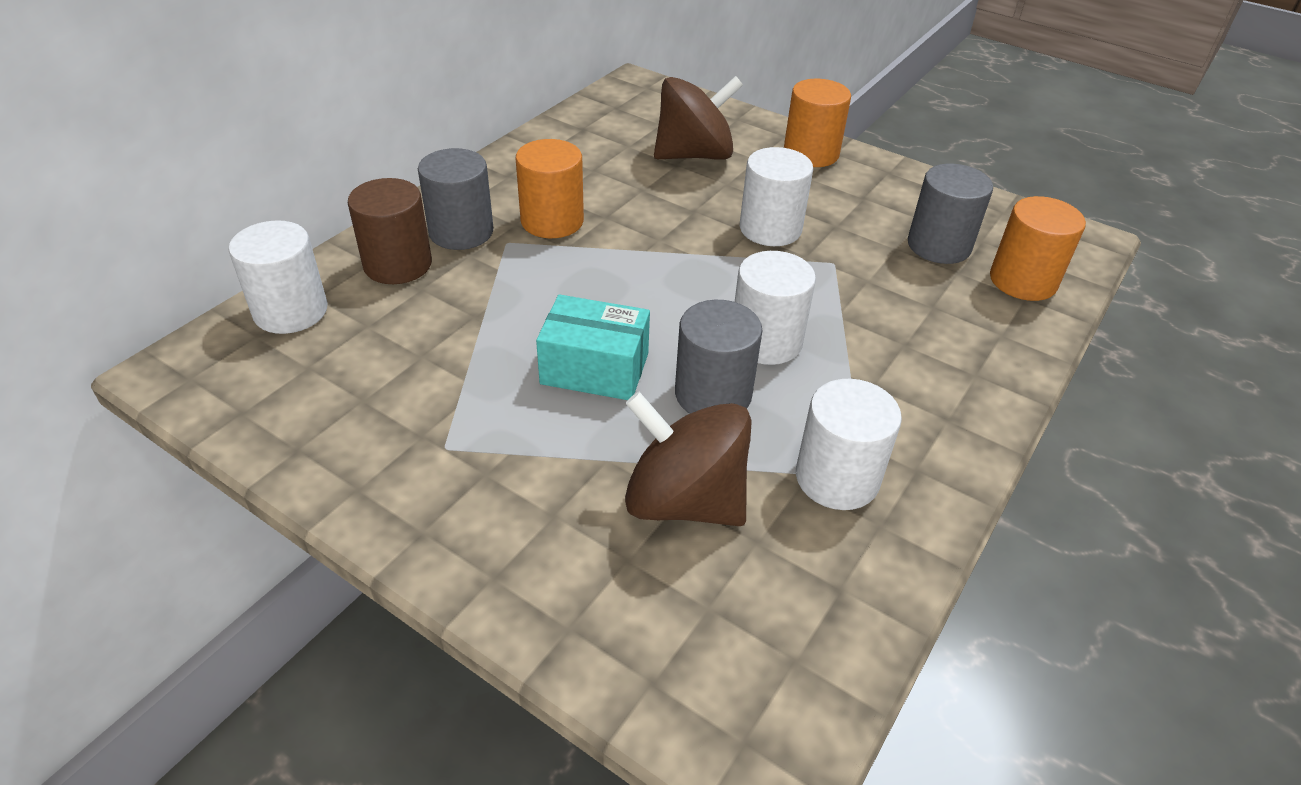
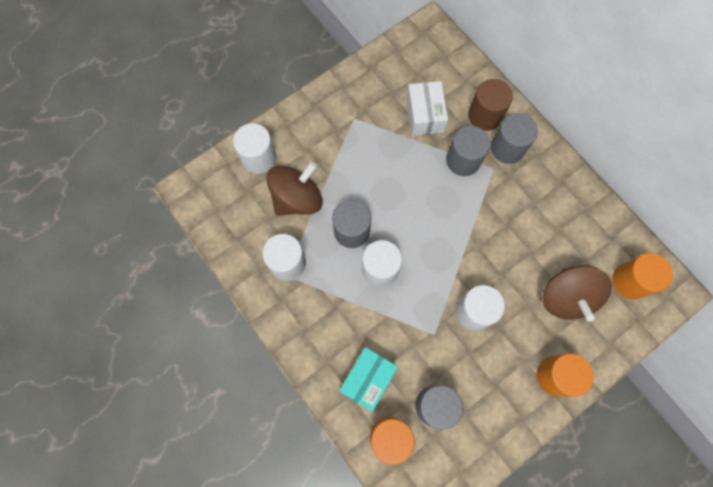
camera: 110 degrees right, 30 degrees up
(291, 311) = (458, 69): white cylinder -> white cylinder (259, 158)
(413, 340) = (424, 115): none -> white box
(502, 277) = (463, 160): none -> grey cylinder
(552, 221) = (508, 195): orange cylinder -> orange cylinder (630, 281)
(595, 368) = (383, 185): turquoise box -> turquoise box (368, 379)

